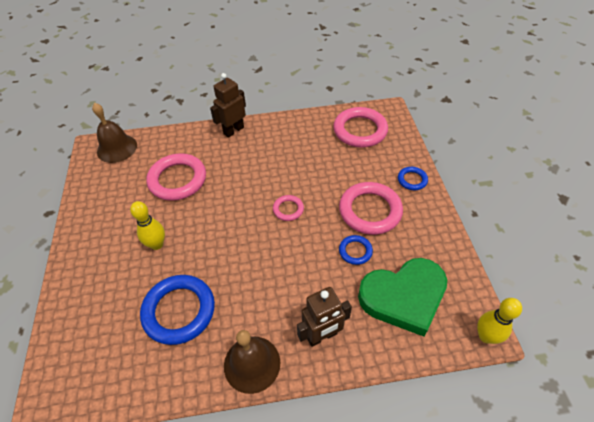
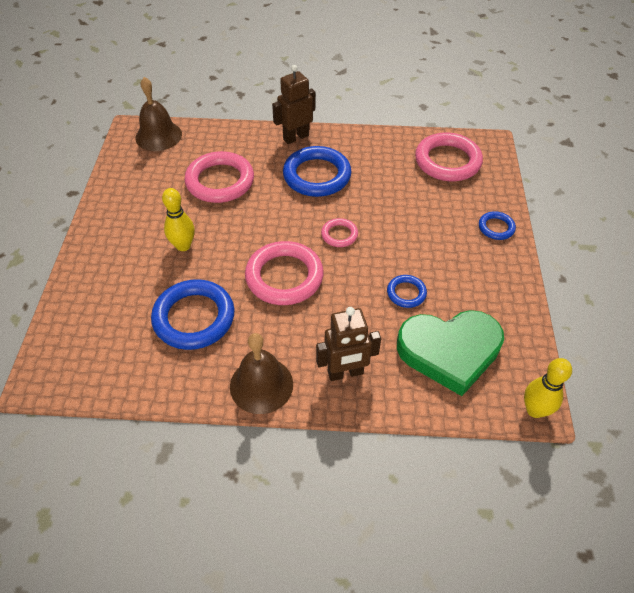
camera: 10 degrees right, 0 degrees up
(258, 160) = (317, 175): none -> blue ring
(370, 211) = (435, 253): pink ring -> pink ring (284, 277)

